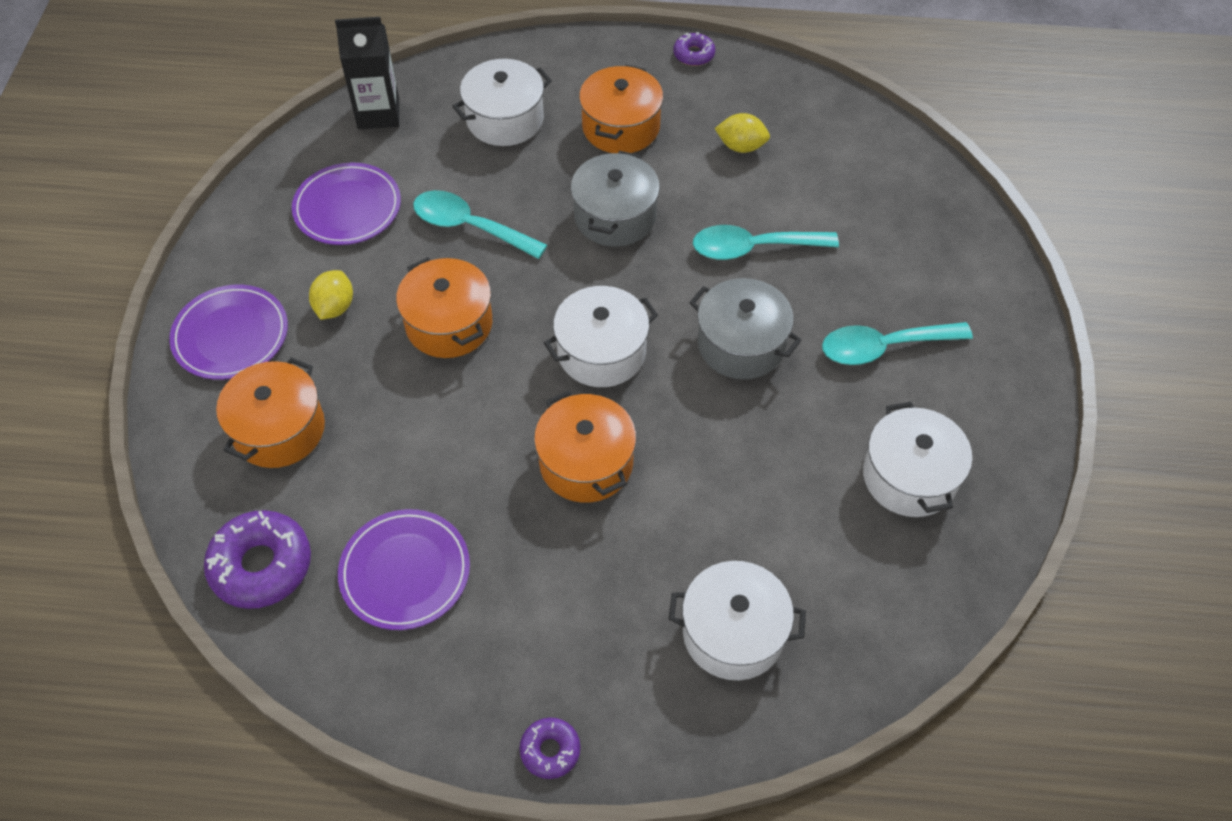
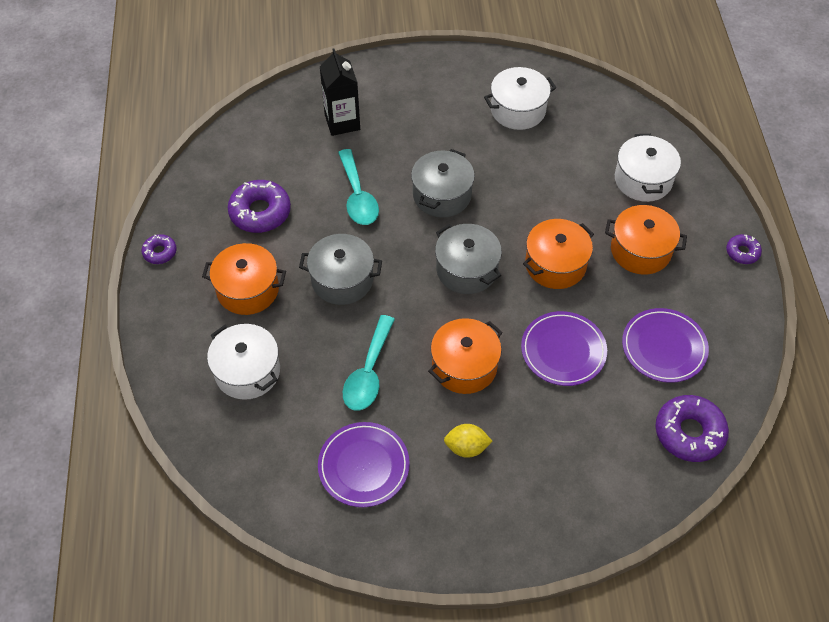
camera: 100 degrees left, 0 degrees up
(231, 335) = (511, 515): purple plate -> purple plate (563, 351)
(279, 429) = (584, 454): orange pot -> orange pot (640, 250)
(378, 113) = (250, 471): black carton -> black carton (342, 122)
(601, 352) = (466, 269): white pot -> grey pot
(741, 146) = (260, 212): yellow lemon -> purple donut
(884, 347) = (427, 125): turquoise spoon -> none

